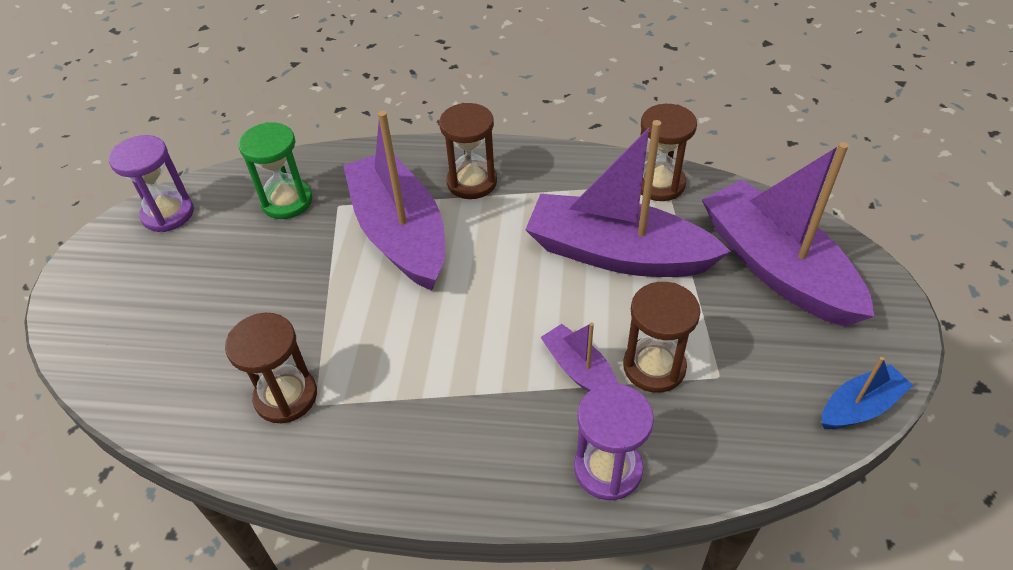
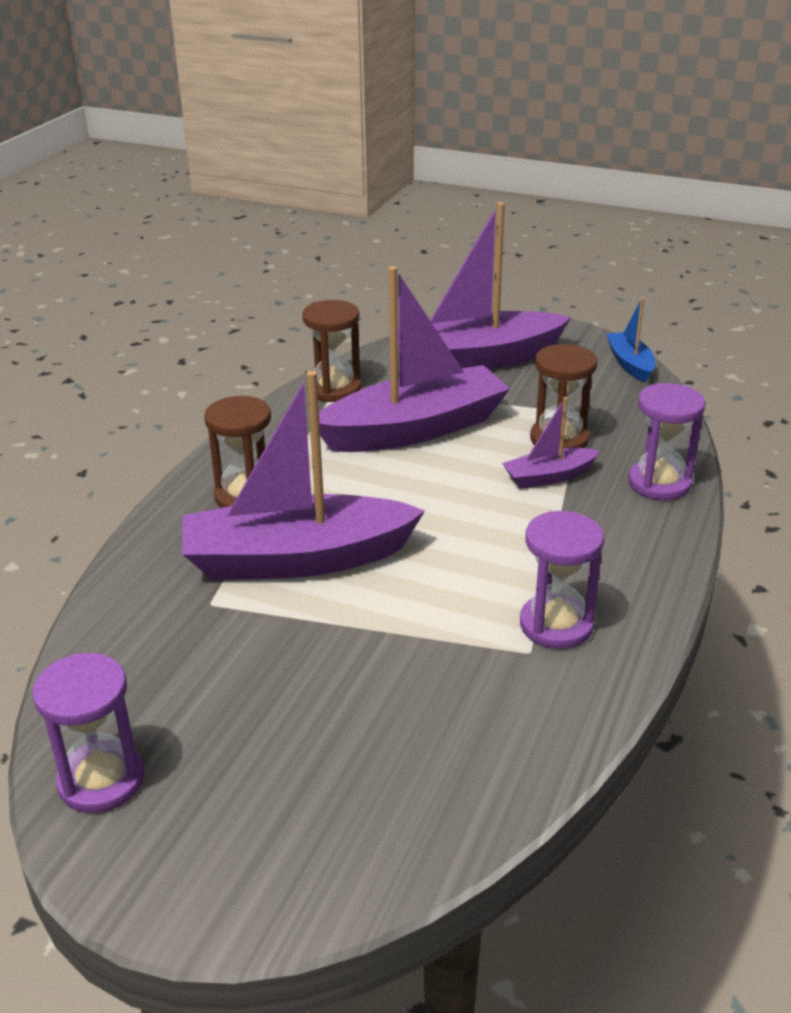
camera: 75 degrees left, 15 degrees down
(286, 396) = (510, 675): brown hourglass -> none
(287, 201) = (168, 649): green hourglass -> none
(353, 416) = (556, 625): none -> purple hourglass
(617, 254) = (414, 429): purple boat -> purple boat turned 150 degrees counterclockwise

